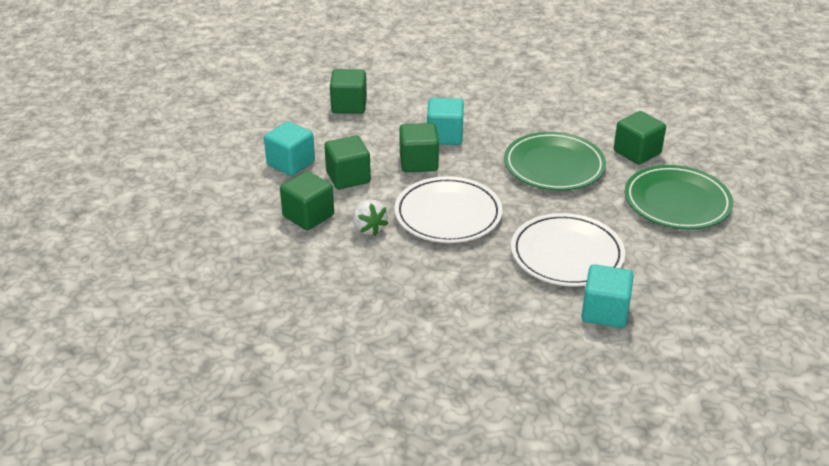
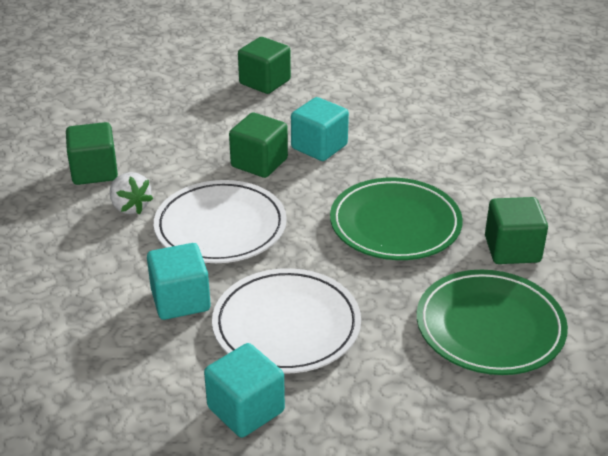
camera: 35 degrees right, 0 degrees up
(291, 163) = (143, 116): turquoise cube -> turquoise cube (180, 300)
(348, 177) = (175, 150): green cube -> none
(368, 228) = (130, 207): white strawberry -> white strawberry turned 45 degrees counterclockwise

